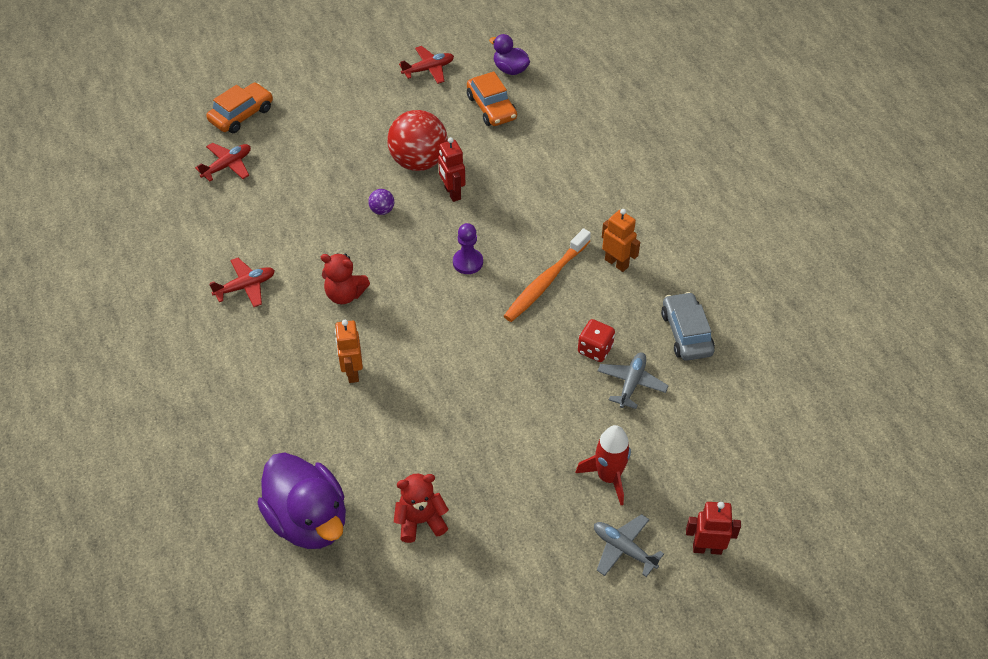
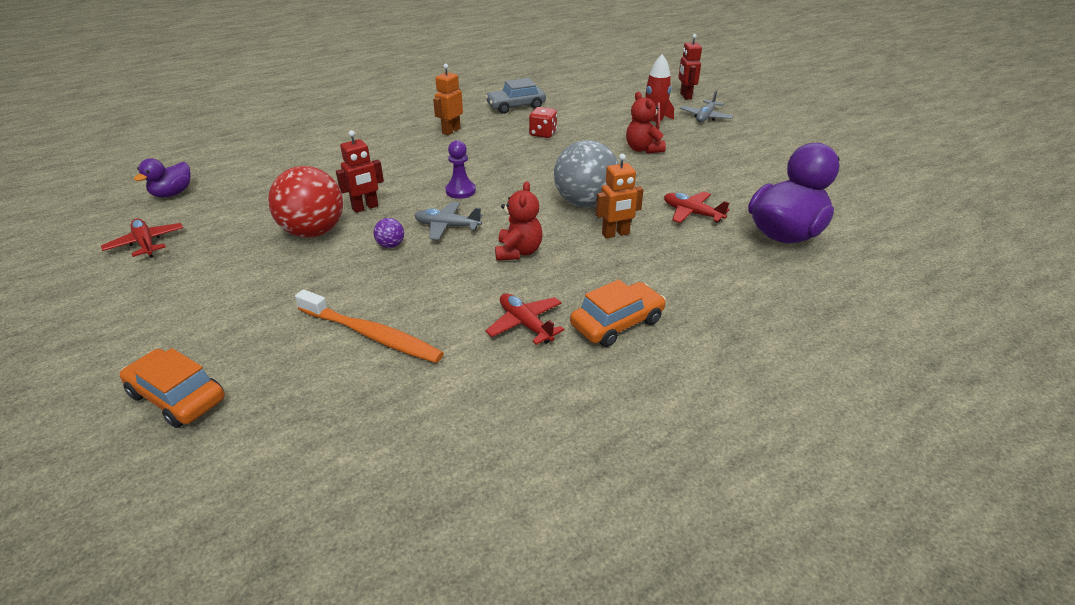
camera: 100 degrees left, 15 degrees down
(227, 166) = (296, 388): red plane -> red plane (692, 213)
(418, 359) = (585, 203): none -> grey ball
(420, 521) = (743, 184): red teddy bear -> red teddy bear (643, 149)
(491, 107) = (234, 198): orange car -> orange car (617, 323)
(545, 282) = (477, 156): orange toothbrush -> orange toothbrush (371, 335)
(631, 383) = (569, 121): grey plane -> grey plane (447, 226)

